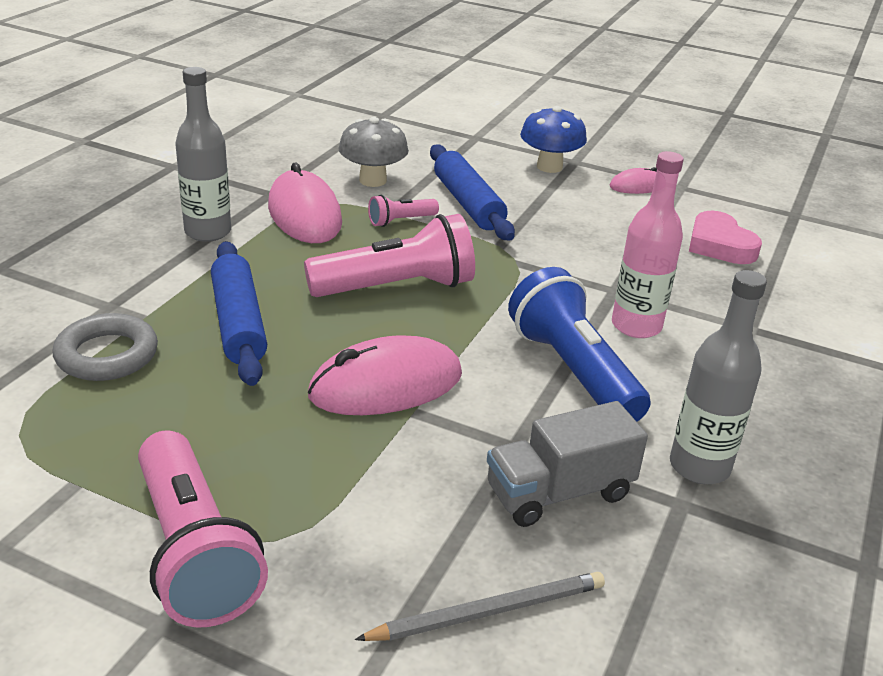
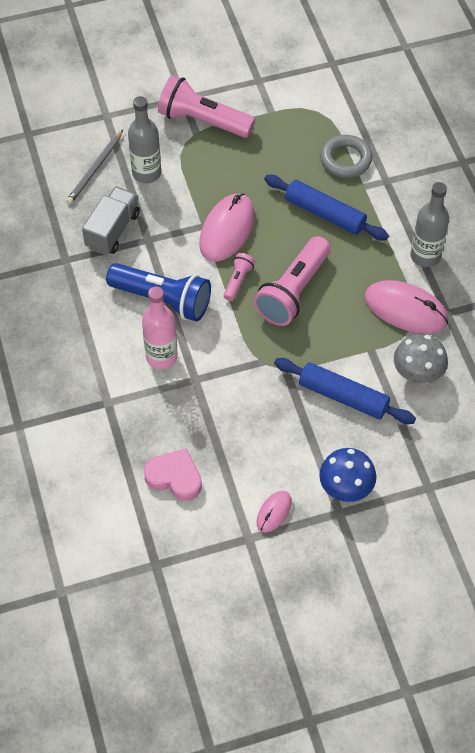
camera: 140 degrees right, 25 degrees up
(401, 221) = (355, 347): pink flashlight -> pink flashlight (238, 281)
(699, 466) = (71, 284): grey bottle -> grey bottle (146, 173)

